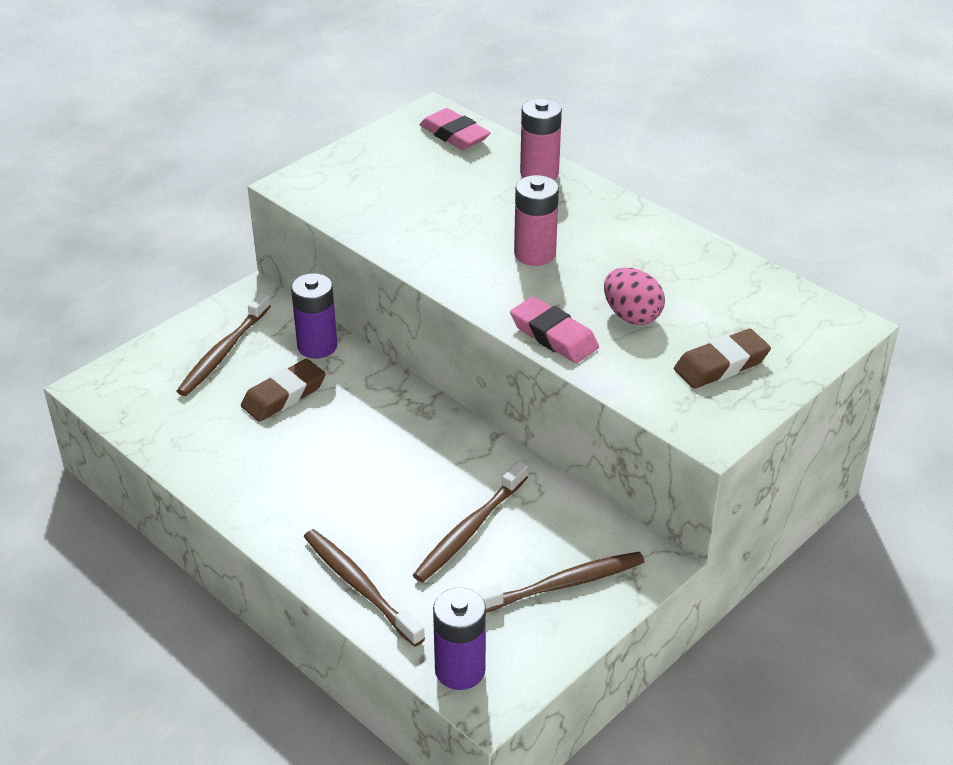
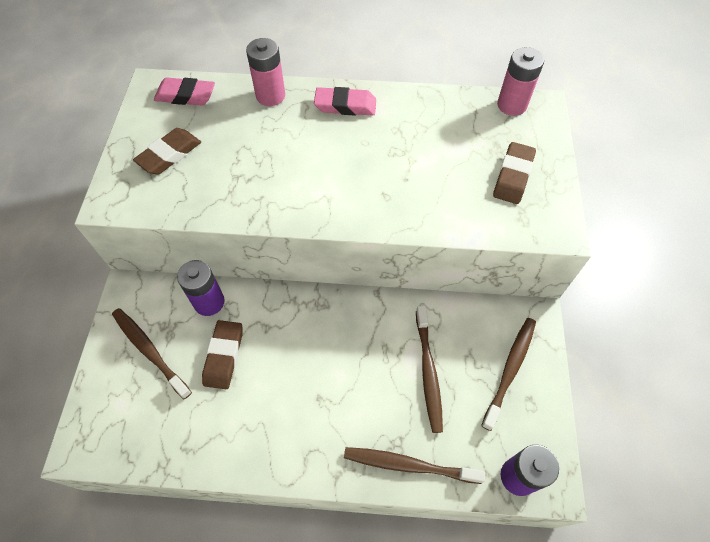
camera: 40 degrees left, 20 degrees up
(223, 352) = (150, 351): brown toothbrush -> brown toothbrush turned 150 degrees clockwise
(385, 174) = (169, 154): none -> brown eraser
(535, 254) = (330, 161): pink battery -> pink battery (511, 105)
(554, 336) = (405, 218): pink eraser -> pink eraser (345, 105)
(631, 316) = (432, 172): pink egg -> none

